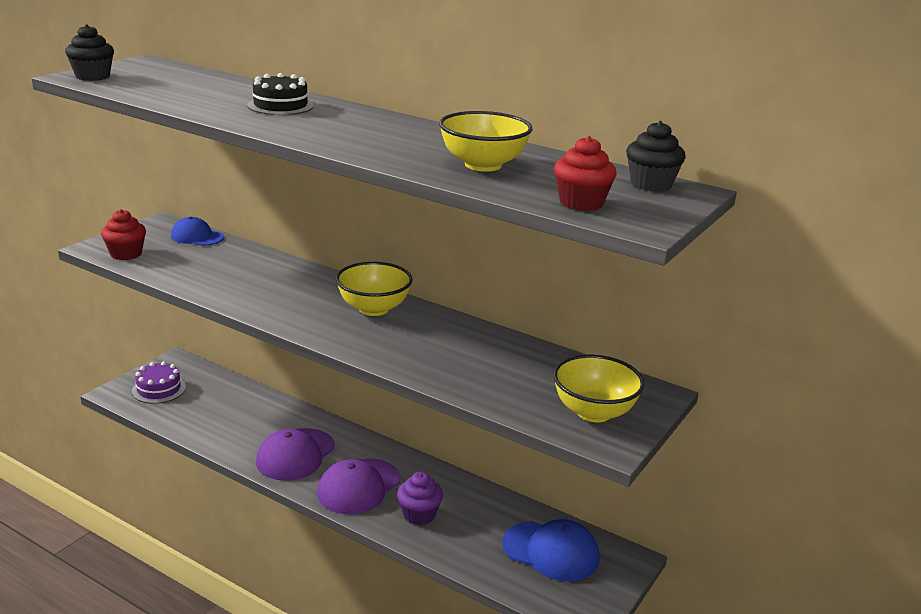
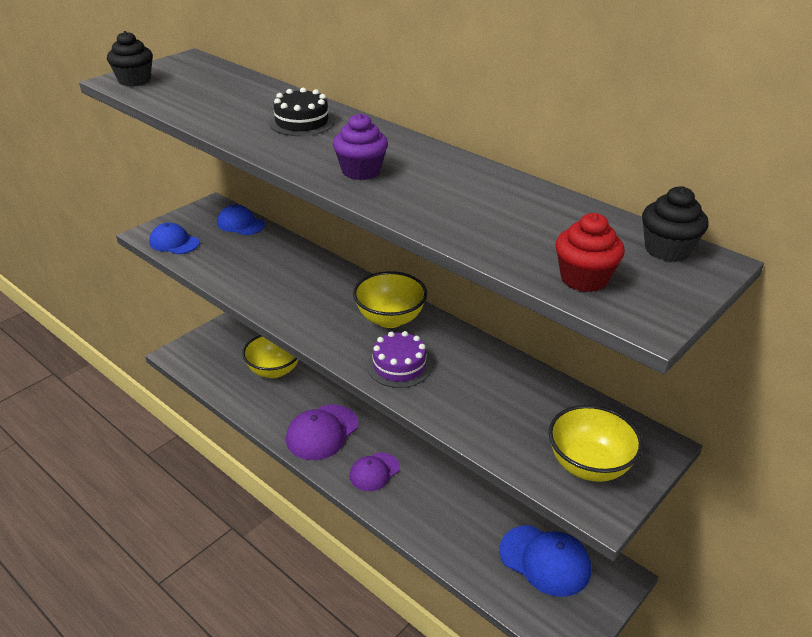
camera: 10 degrees right, 10 degrees up
(126, 254) = (174, 242): red cupcake -> blue cap
(159, 389) = (212, 353): purple cake -> purple cake (399, 366)
(358, 486) = (374, 472): purple cap -> purple cap, size x0.65
(419, 514) = (426, 507): purple cupcake -> purple cupcake (361, 171)
(483, 165) = (488, 215): yellow bowl -> yellow bowl (274, 370)

